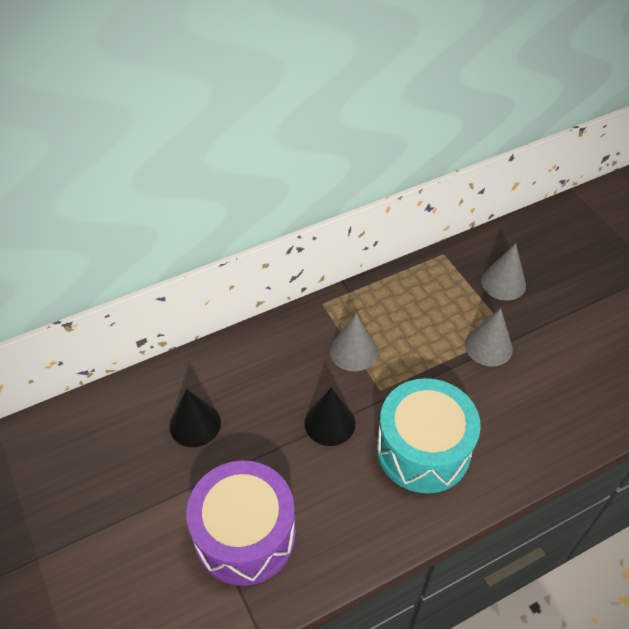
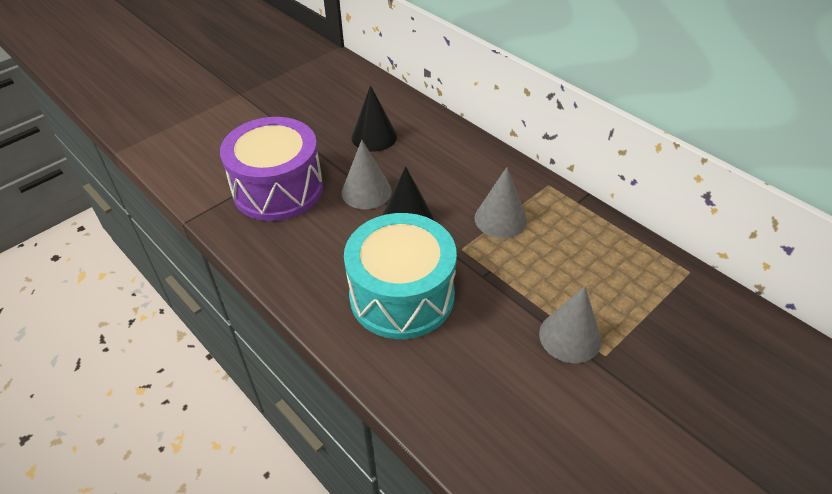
camera: 75 degrees right, 5 degrees down
(503, 283) = (684, 340): grey cone -> grey cone (366, 191)

